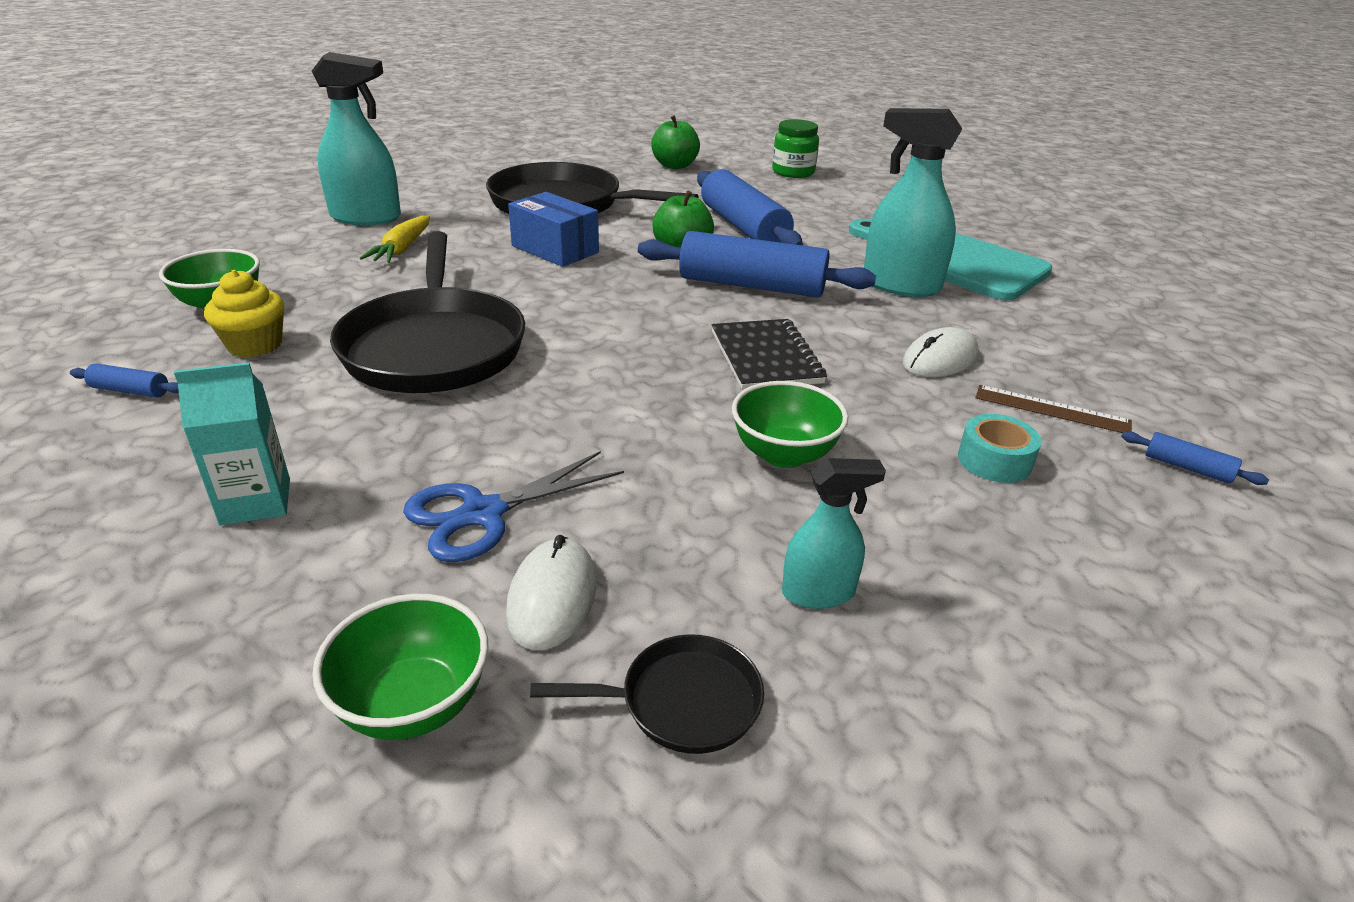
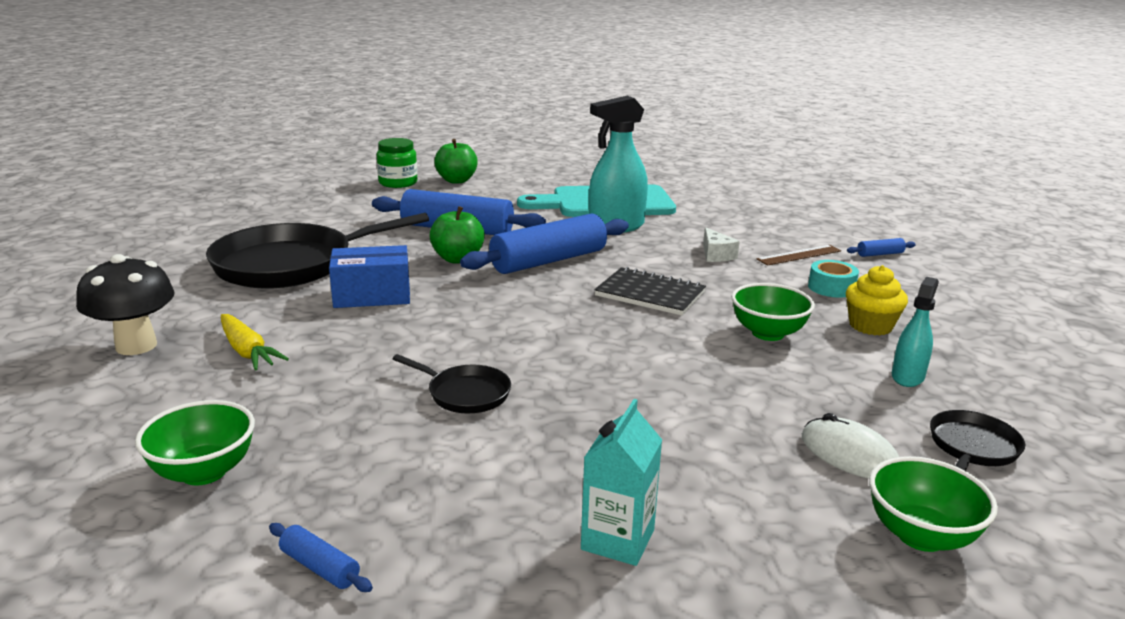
camera: 50 degrees left, 10 degrees down
(130, 391) = (320, 567): blue rolling pin -> blue rolling pin turned 75 degrees clockwise
(255, 345) = (328, 474): yellow cupcake -> yellow cupcake (870, 326)
(366, 217) = (136, 346): turquoise spray bottle -> black mushroom
(434, 346) = (465, 394): black pan -> black pan, size x0.45
(483, 514) = (734, 448): blue scissors -> none
(675, 165) = (303, 206): green apple -> green apple (456, 180)
(940, 359) = (716, 255): white mouse -> white cheese

